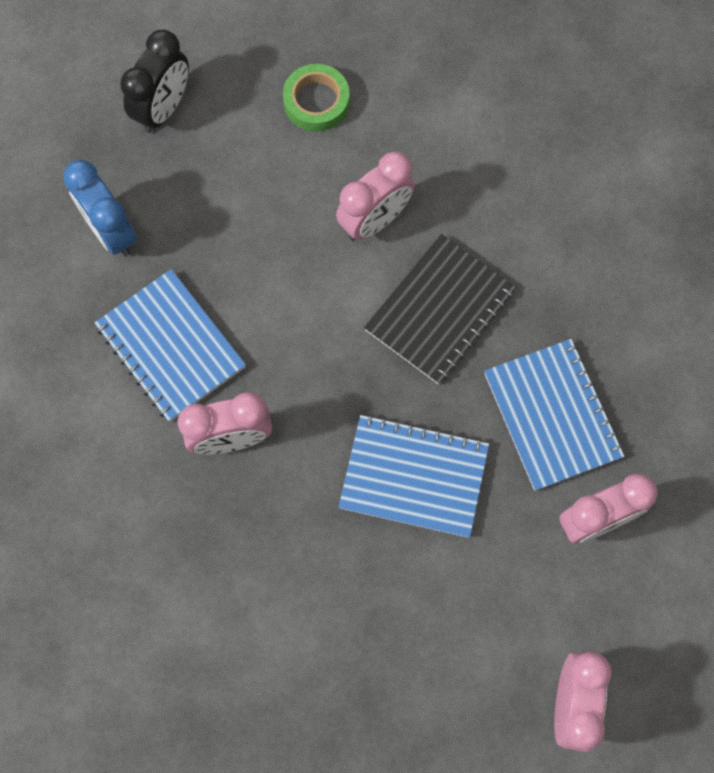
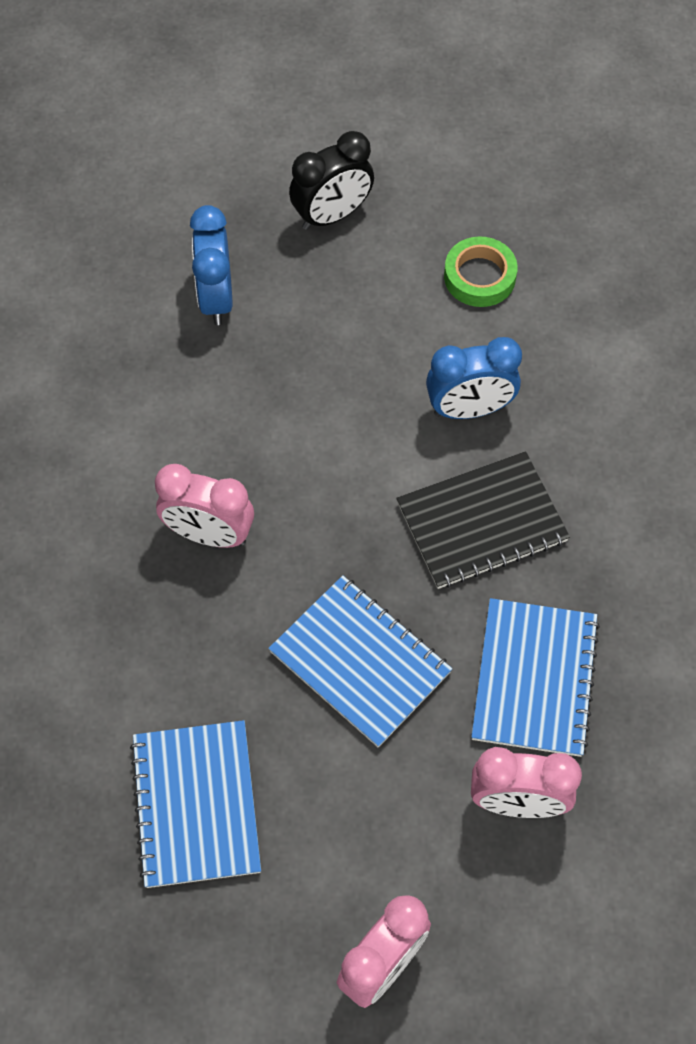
camera: 30 degrees right, 10 degrees down
(171, 346) = (205, 424): blue notebook -> blue notebook (196, 805)
(374, 220) = (469, 409): pink clock -> blue clock

